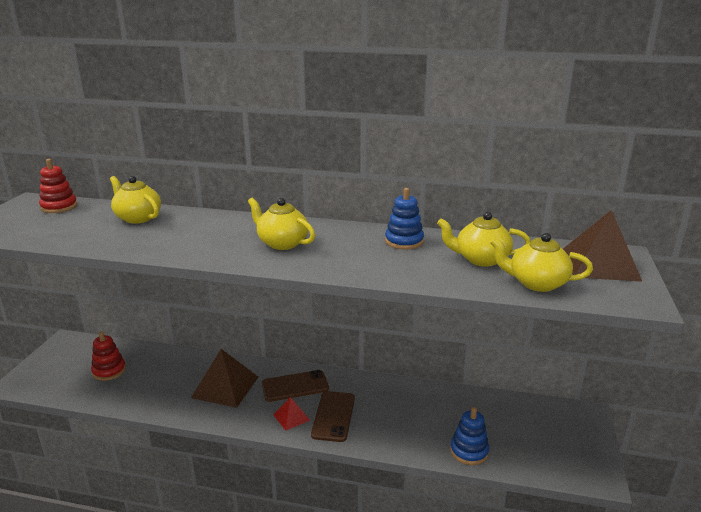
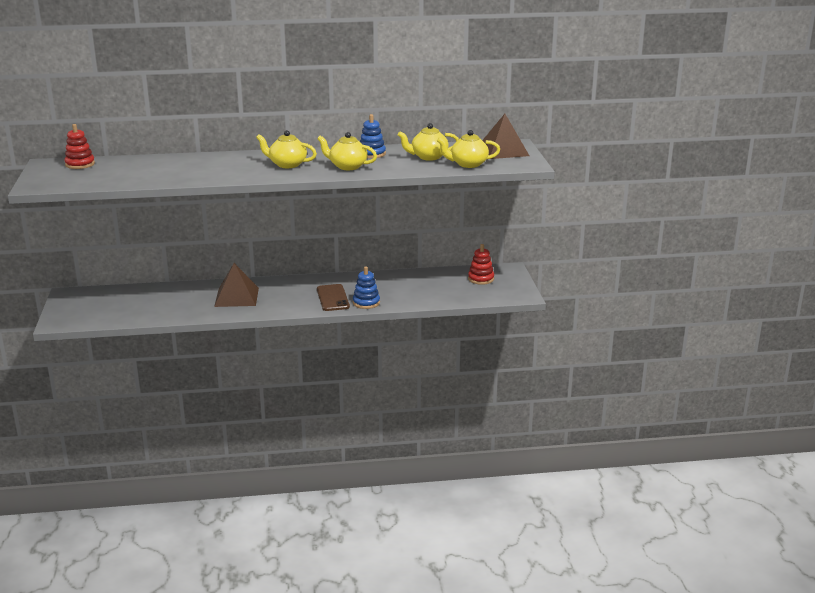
camera: 20 degrees left, 0 degrees up
(109, 371) = (129, 304): red stacking toy -> red stacking toy (481, 279)
(138, 218) = (158, 163): yellow teapot -> yellow teapot (347, 166)
(291, 417) = (301, 303): red pyramid -> none
(295, 386) = (292, 288): brown phone -> none
(469, 451) = (437, 298): blue stacking toy -> blue stacking toy (366, 303)

